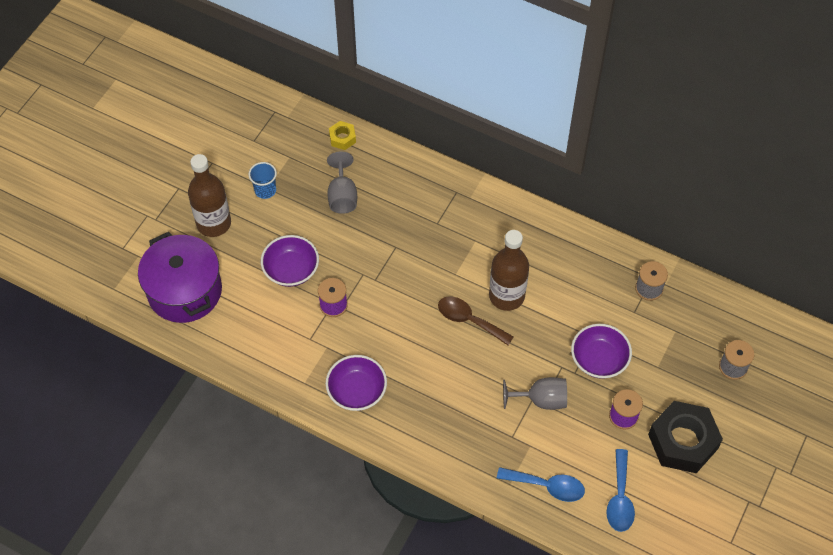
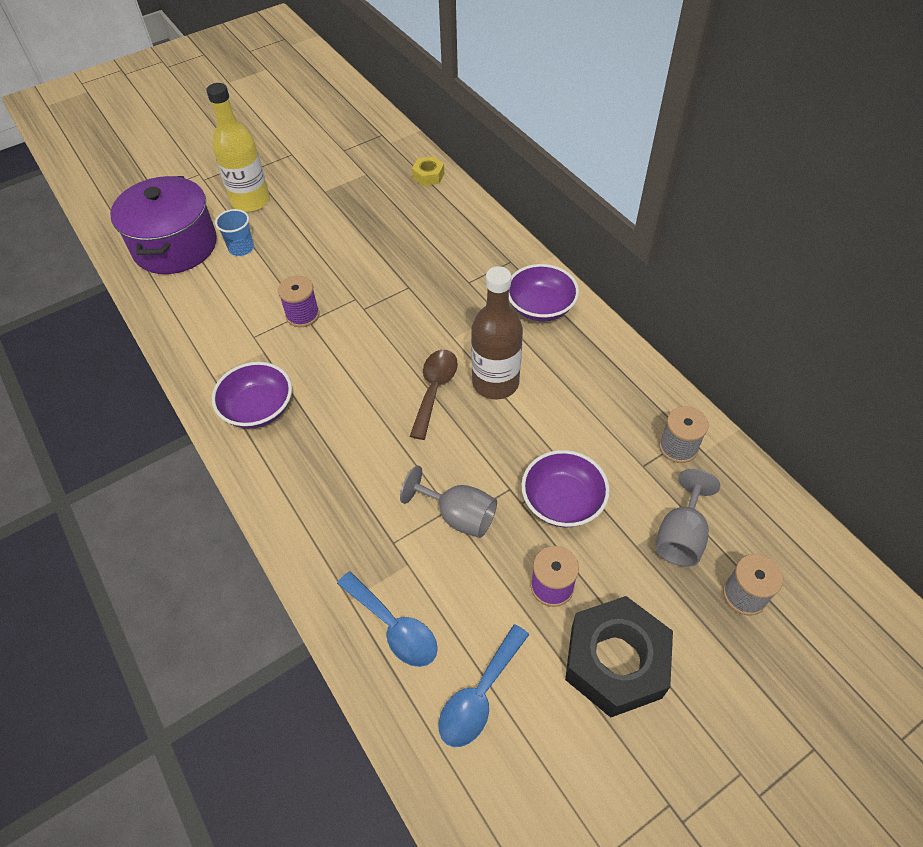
camera: 30 degrees right, 5 degrees down
(214, 223) = (250, 201): brown bottle -> yellow bottle
(265, 190) = (320, 192): blue cup -> blue cup (241, 248)
(291, 270) = (288, 267): purple bowl -> purple bowl (540, 307)
(342, 196) = (390, 222): grey goblet -> grey goblet (681, 536)
(469, 320) = (434, 389): brown spoon -> brown spoon turned 45 degrees clockwise

